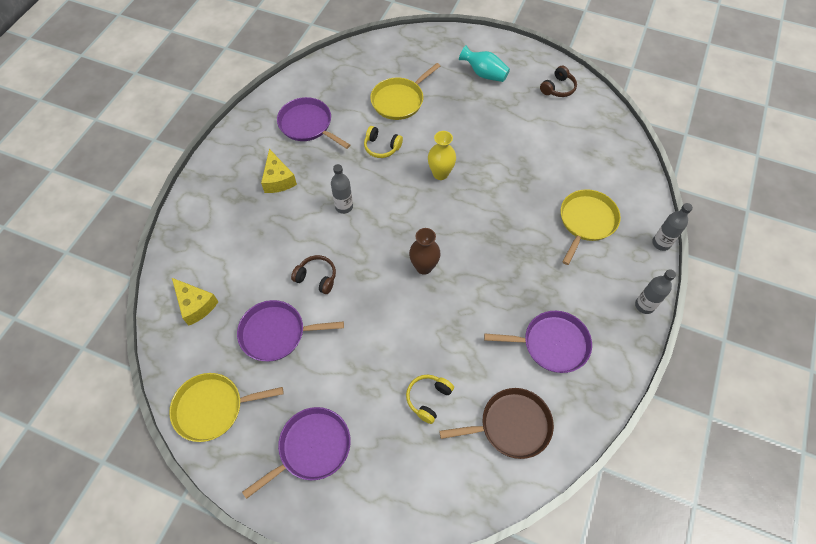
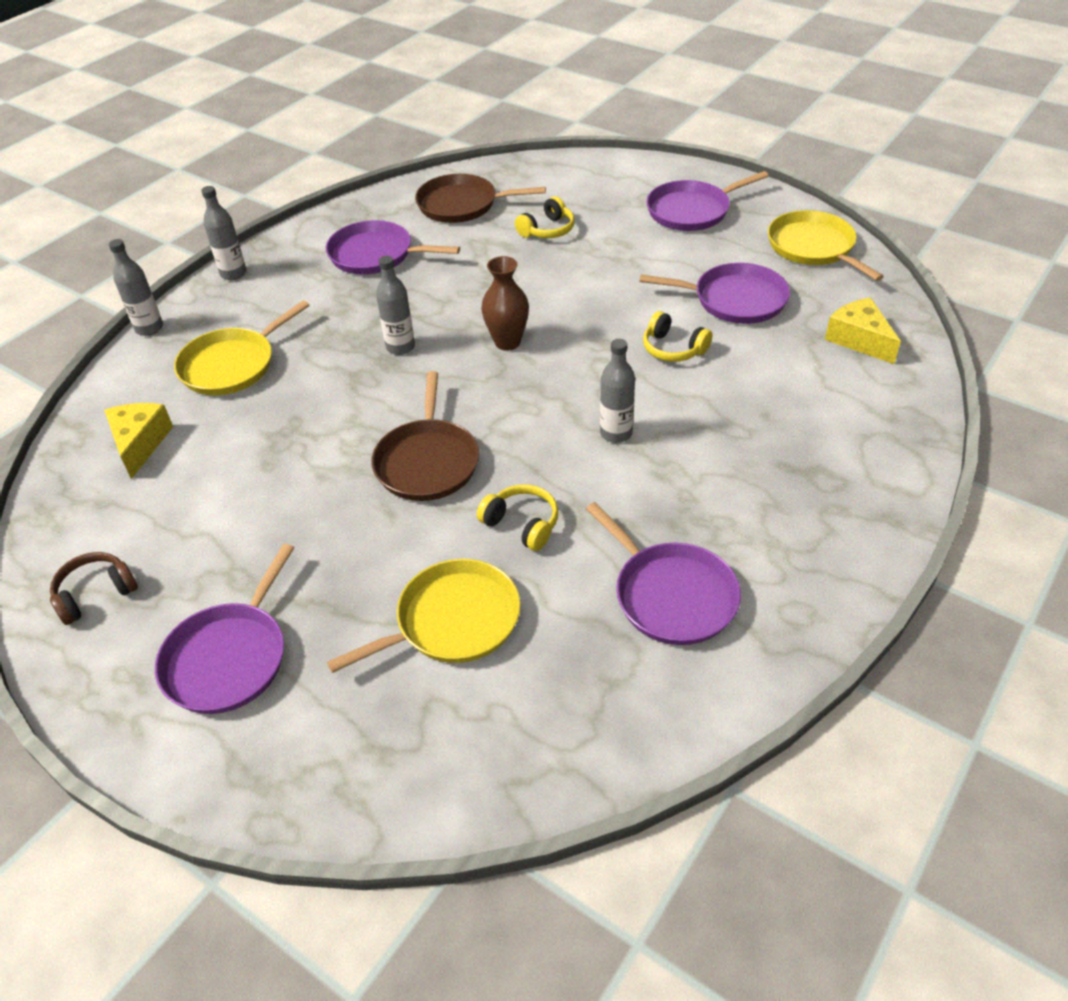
camera: 165 degrees left, 15 degrees down
(213, 408) = (813, 247): yellow pan -> yellow pan turned 120 degrees counterclockwise
(278, 179) = (736, 493): yellow cheese -> yellow cheese (140, 443)
(316, 277) = (673, 349): brown headphones -> yellow headphones
(440, 174) = (427, 461): yellow vase -> brown pan
(484, 74) = (229, 658): turquoise vase -> purple pan
(490, 252) = (400, 347): none -> grey bottle

